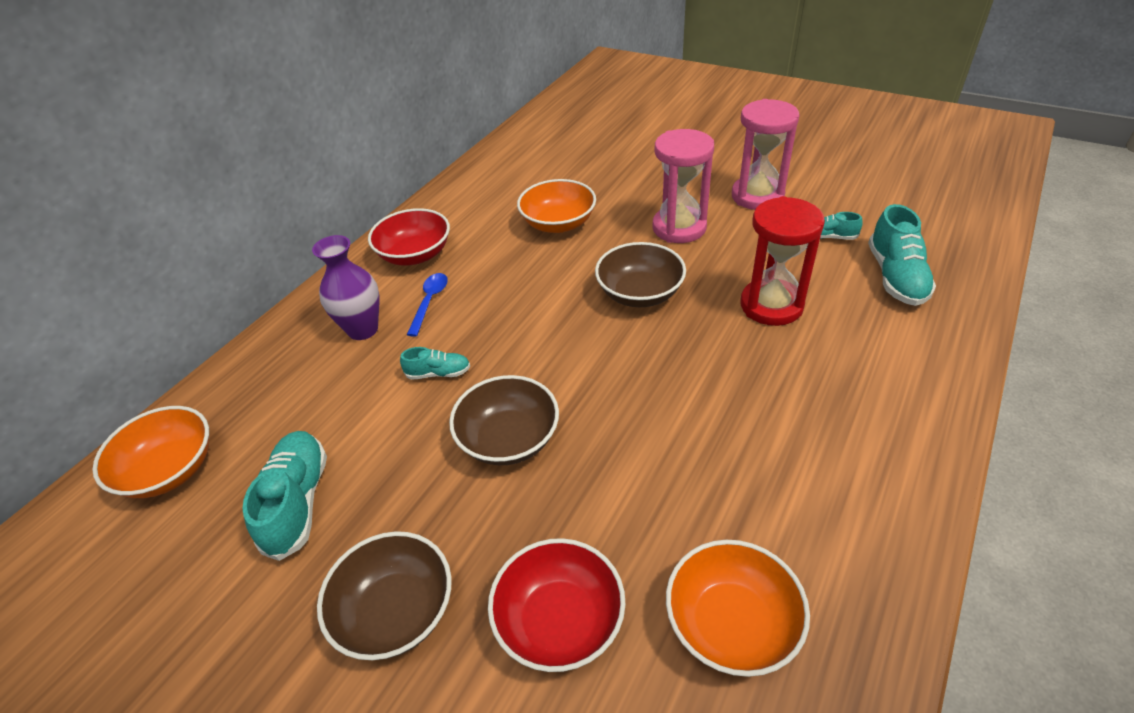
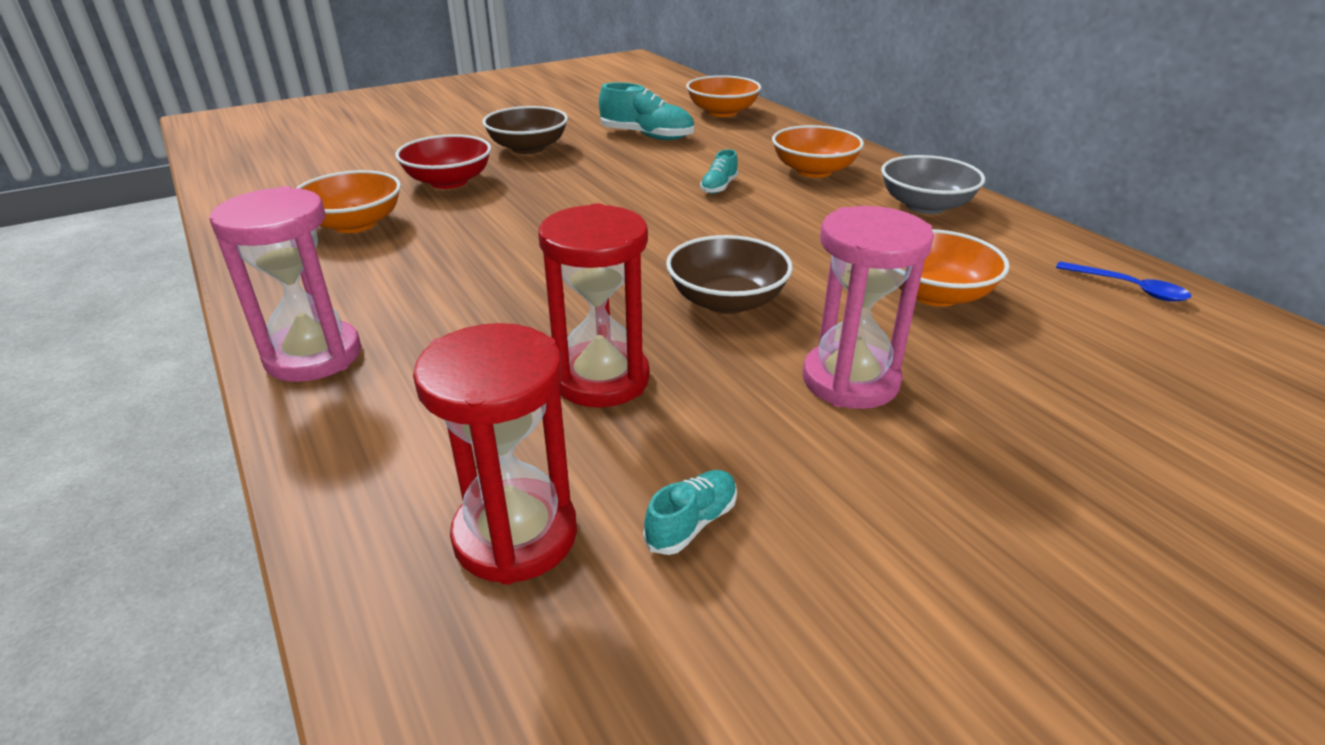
camera: 115 degrees right, 10 degrees down
(363, 329) = (814, 171): purple vase -> orange bowl
(415, 255) = (925, 206): red bowl -> grey bowl
(430, 301) = (829, 199): blue spoon -> blue spoon (1129, 288)
(509, 439) = (609, 196): brown bowl -> none
(757, 196) = (895, 509): pink hourglass -> pink hourglass (313, 356)
(896, 277) = (515, 535): turquoise shoe -> red hourglass

